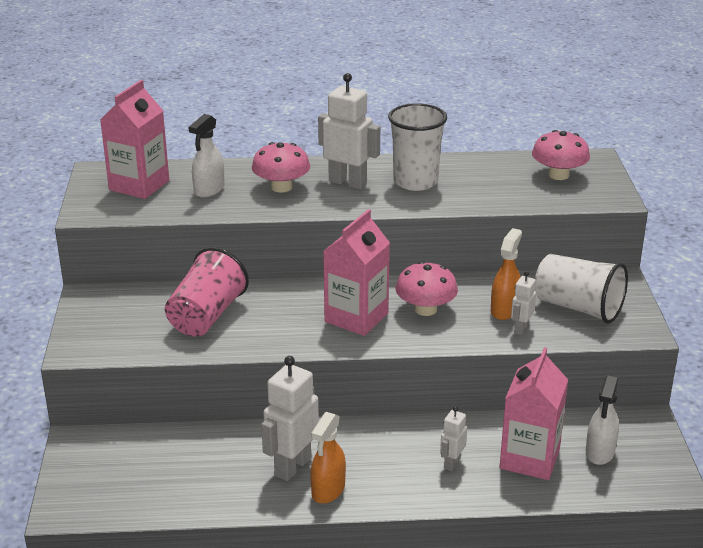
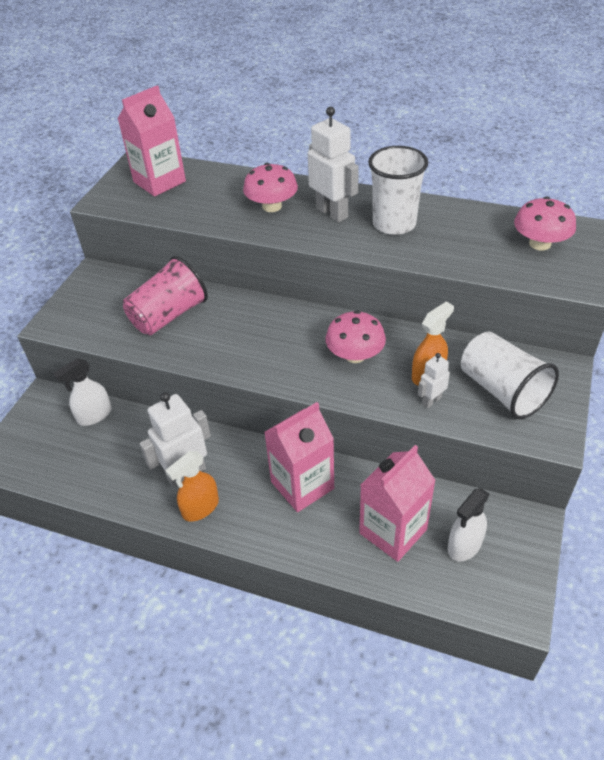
camera: 25 degrees right, 15 degrees up
(209, 190) = (210, 197): white spray bottle -> white spray bottle (94, 415)
(356, 317) = (289, 349): pink carton -> pink carton (302, 485)
(452, 463) = (320, 513): white robot -> none

